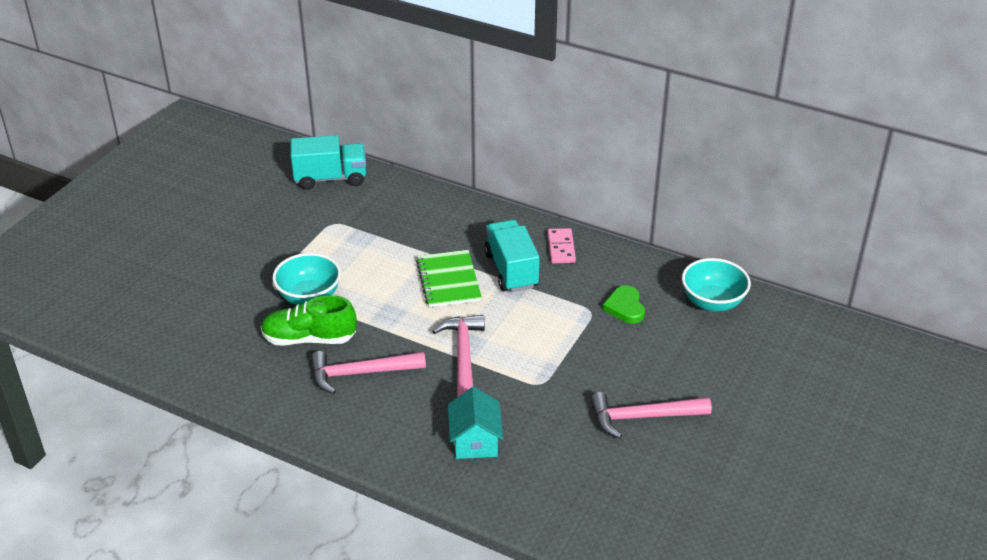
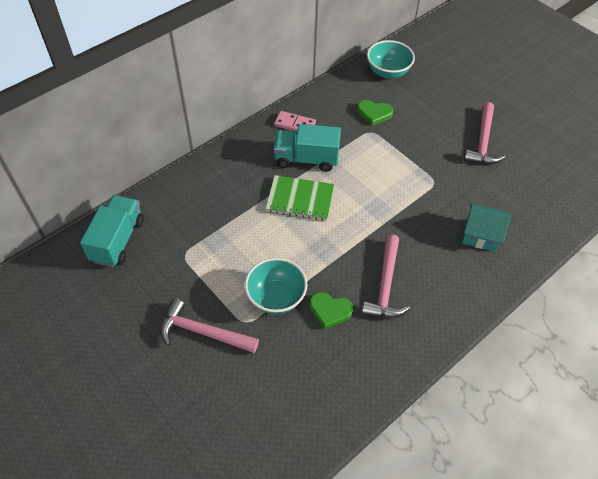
camera: 70 degrees left, 15 degrees up
(309, 339) = (330, 311): green shoe -> green heart
(463, 355) = (389, 216): pink hammer -> pink hammer (203, 332)

